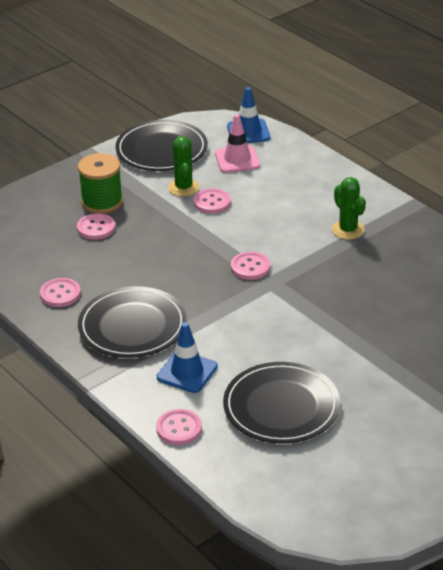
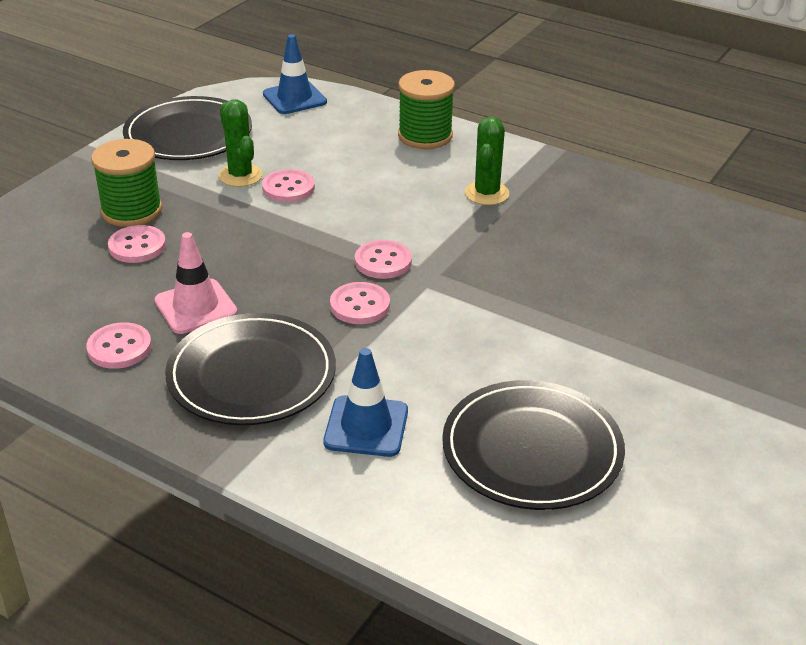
camera: 20 degrees left, 0 degrees up
(179, 428) = (396, 519): pink button -> pink button (360, 305)
(237, 159) = (296, 132): pink traffic cone -> pink traffic cone (196, 307)
(327, 177) = (425, 136): none -> green spool
(348, 230) = (486, 193): green cactus -> green cactus turned 60 degrees clockwise

